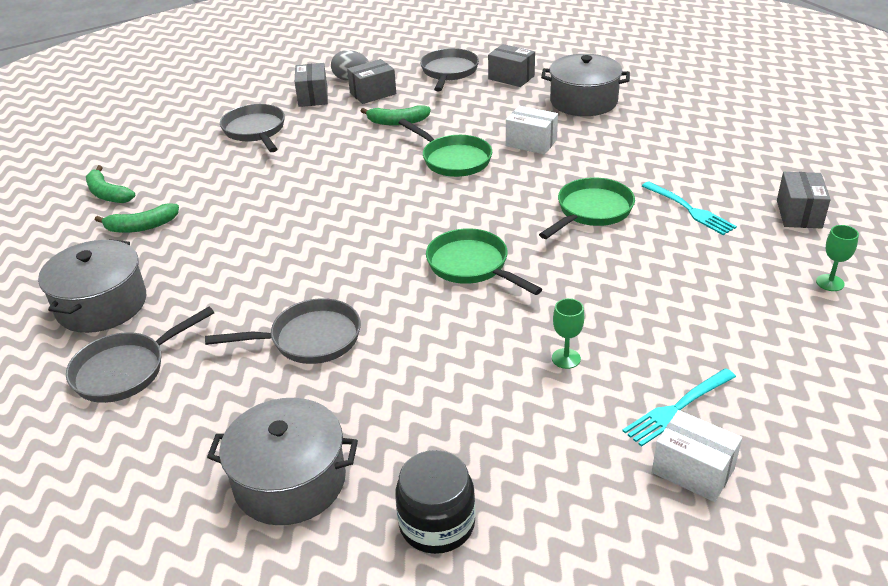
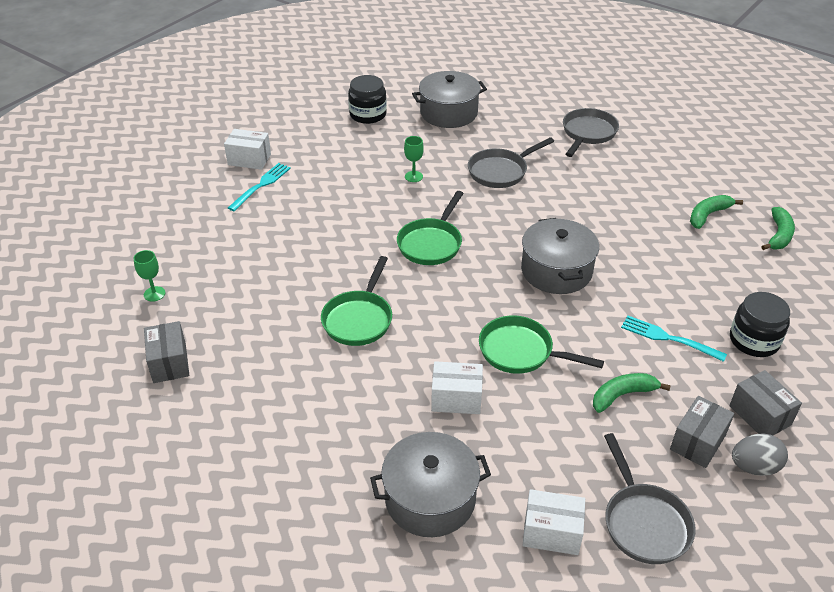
camera: 155 degrees right, 5 degrees up
(102, 305) = (653, 160): grey pot -> grey pot (556, 271)
(107, 194) = (779, 235): green banana -> green banana turned 90 degrees clockwise
(255, 131) = (754, 341): grey pan -> black jar
(471, 266) = (431, 243): green pan -> green pan turned 90 degrees clockwise
(511, 77) = (551, 532): grey box -> white box
(566, 358) = (335, 197): green goblet -> green goblet (413, 176)
(690, 210) = (271, 343): turquoise fork -> turquoise fork (668, 338)

